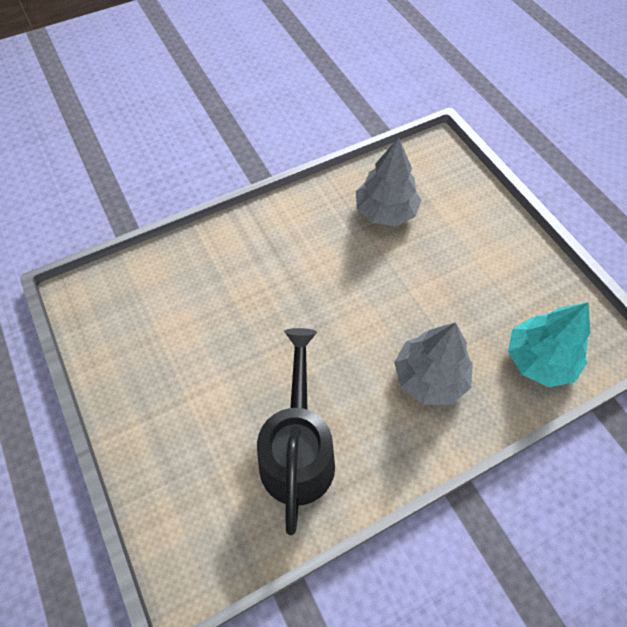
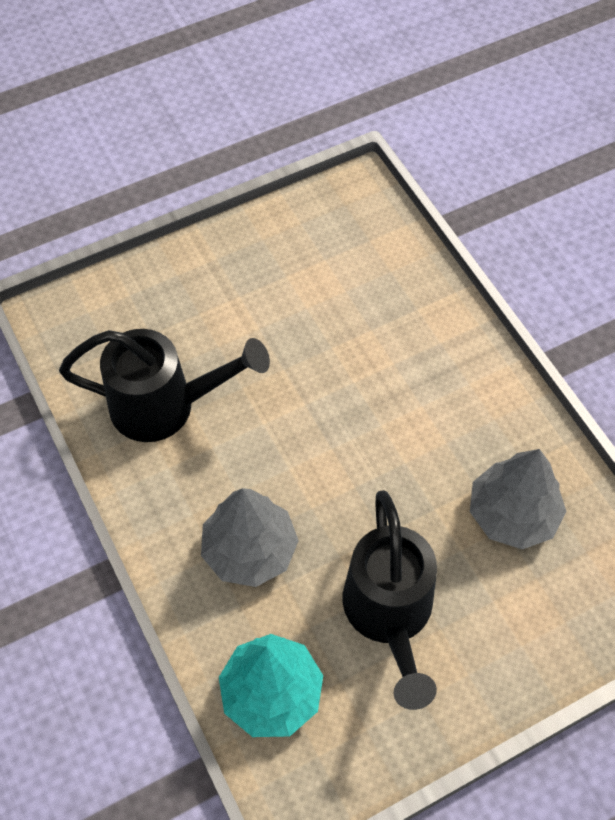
camera: 90 degrees right, 0 degrees up
(468, 285) = (389, 614): none -> black watering can

